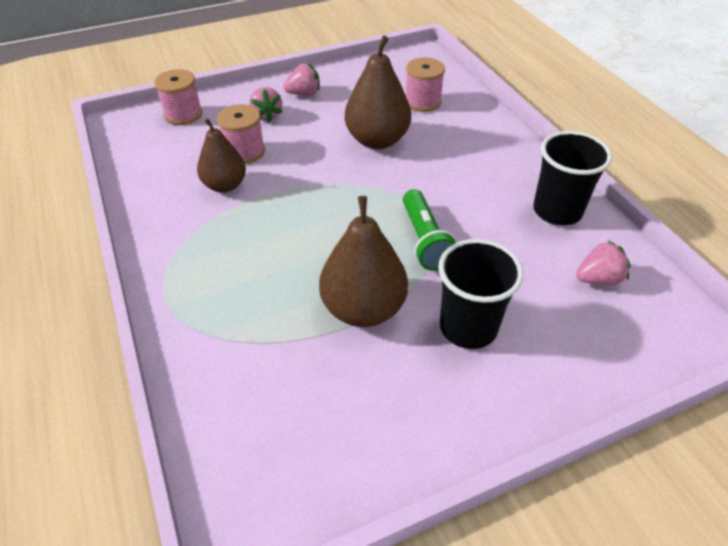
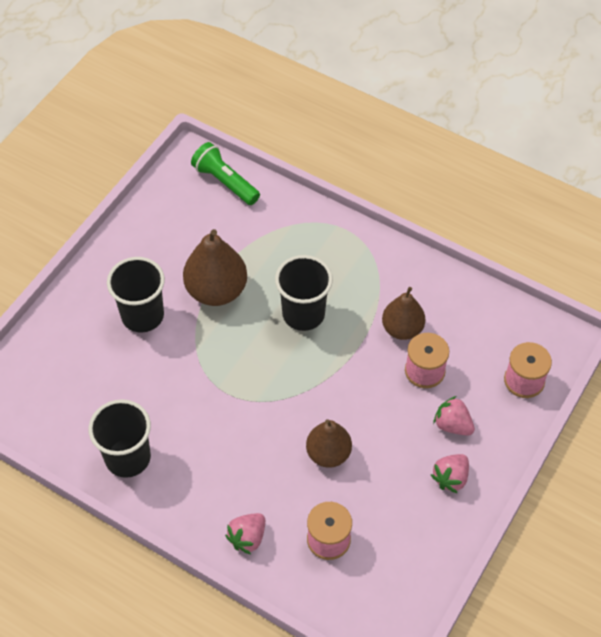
camera: 145 degrees right, 10 degrees up
(296, 240) = (303, 314): none -> black cup
(377, 140) = (328, 454): brown pear -> brown pear, size x0.66
(425, 240) = (212, 367): green flashlight -> green flashlight (225, 182)
(598, 279) = (71, 404): pink strawberry -> pink strawberry (247, 538)

